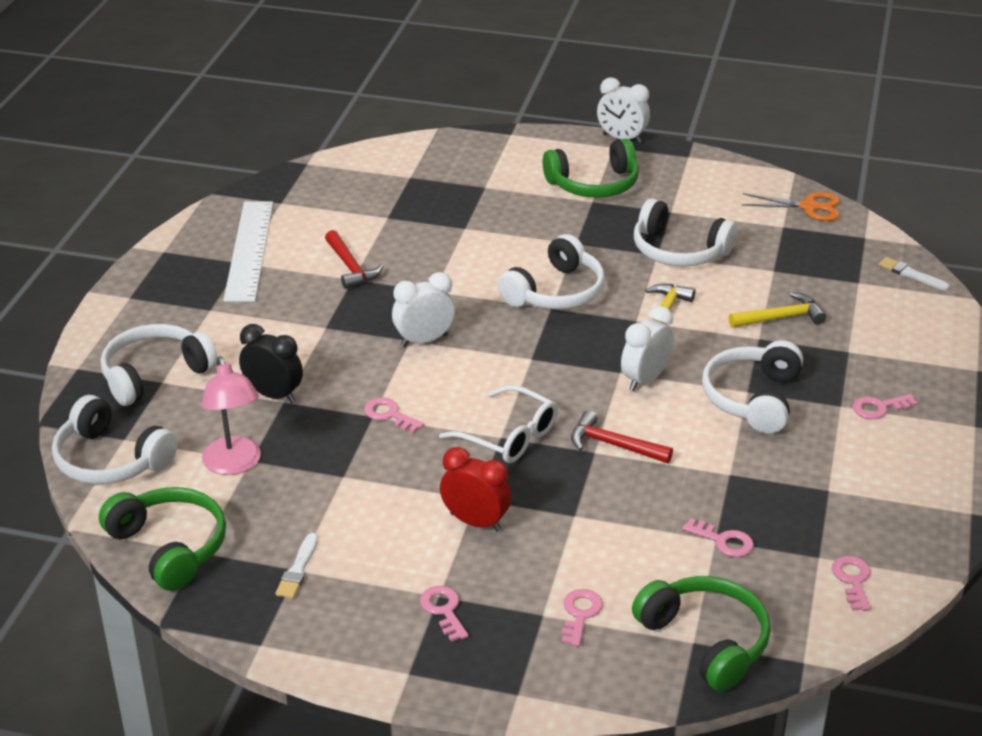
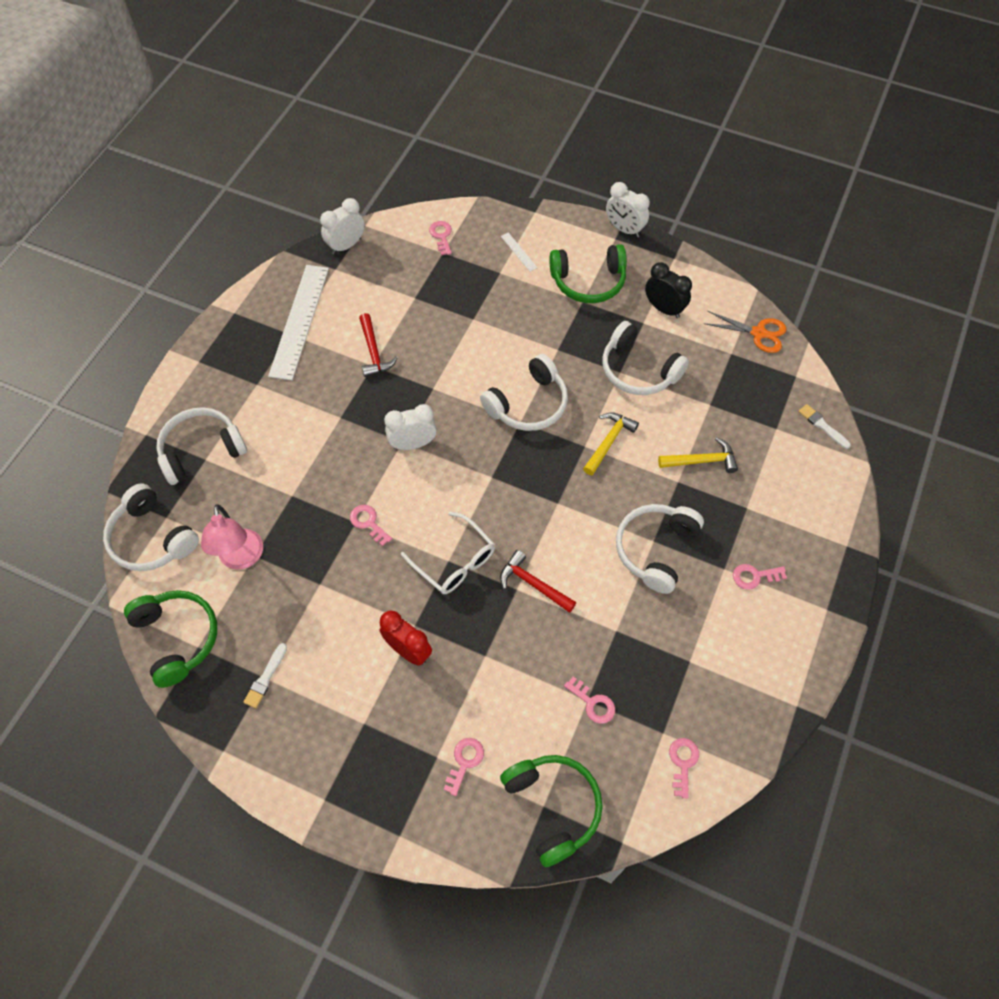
camera: 10 degrees right, 25 degrees up
(273, 395) = (285, 487): black clock -> black clock (664, 309)
(443, 610) = (364, 739): pink key -> pink key (441, 236)
(502, 168) = (519, 252): none -> white ruler
(645, 379) = (575, 515): white clock -> white clock (346, 245)

